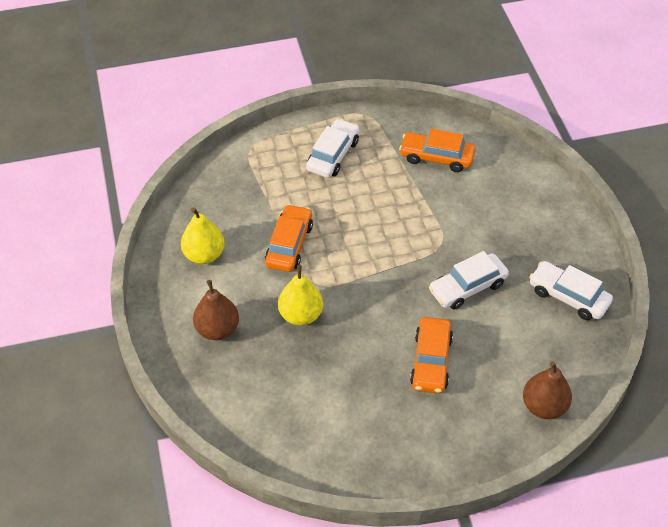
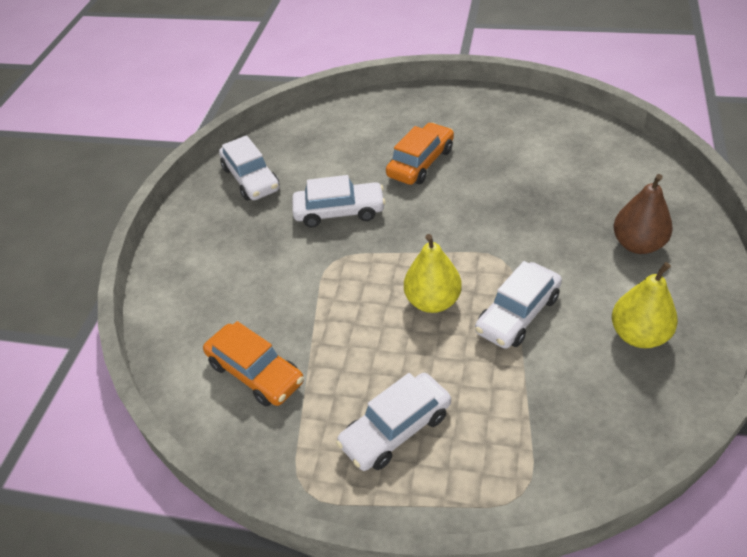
camera: 150 degrees left, 5 degrees down
(289, 245) = (517, 314): orange car -> white car
(301, 315) = (534, 233): yellow pear -> yellow pear (432, 301)
(544, 406) = (347, 112): brown pear -> none

